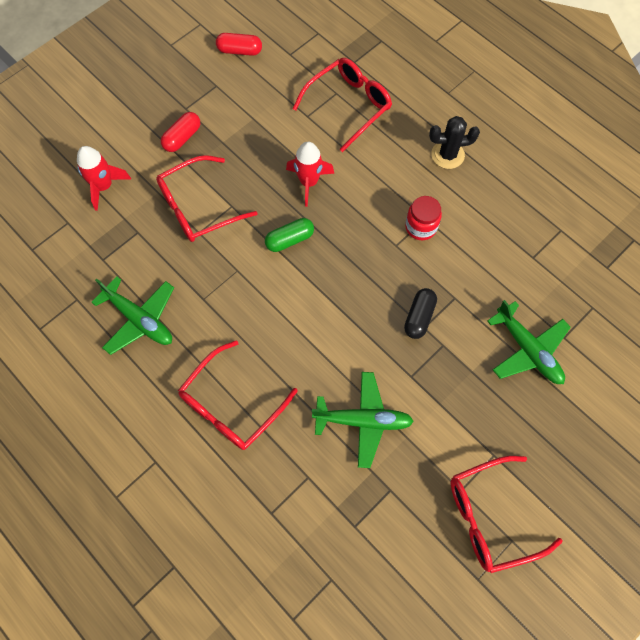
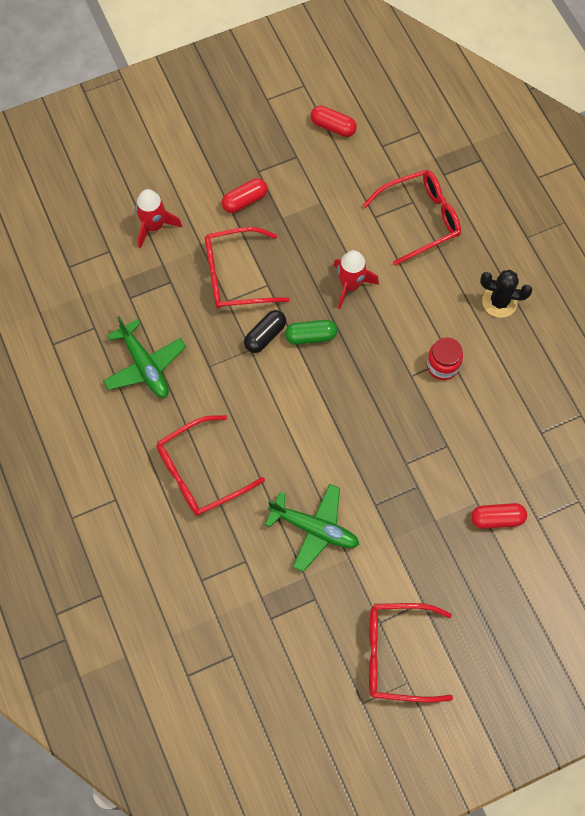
camera: 20 degrees right, 0 degrees up
(419, 317) = (405, 452): black capsule -> black capsule (265, 336)
(528, 350) = (497, 519): green plane -> red capsule

